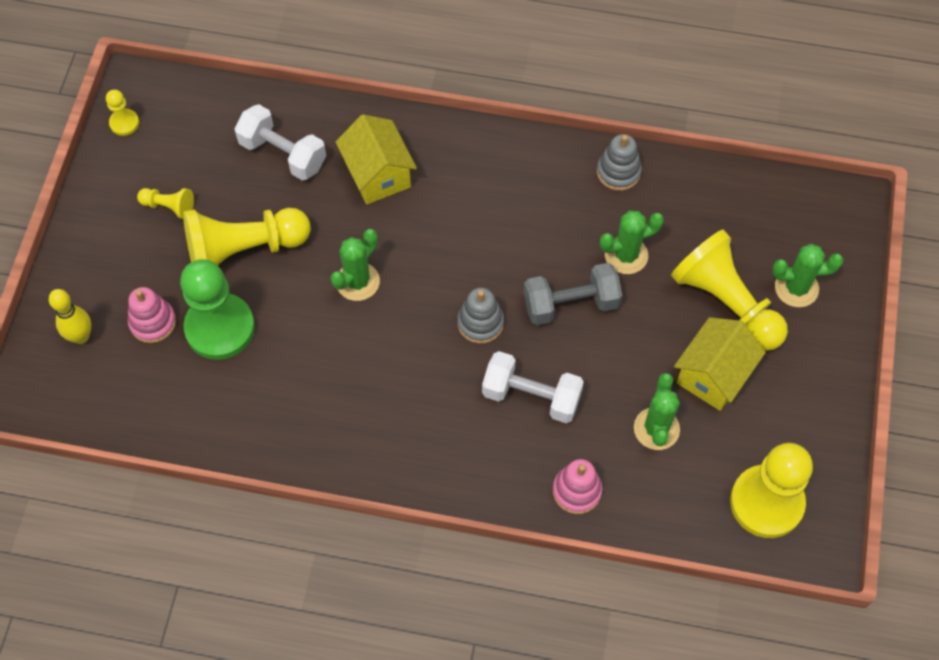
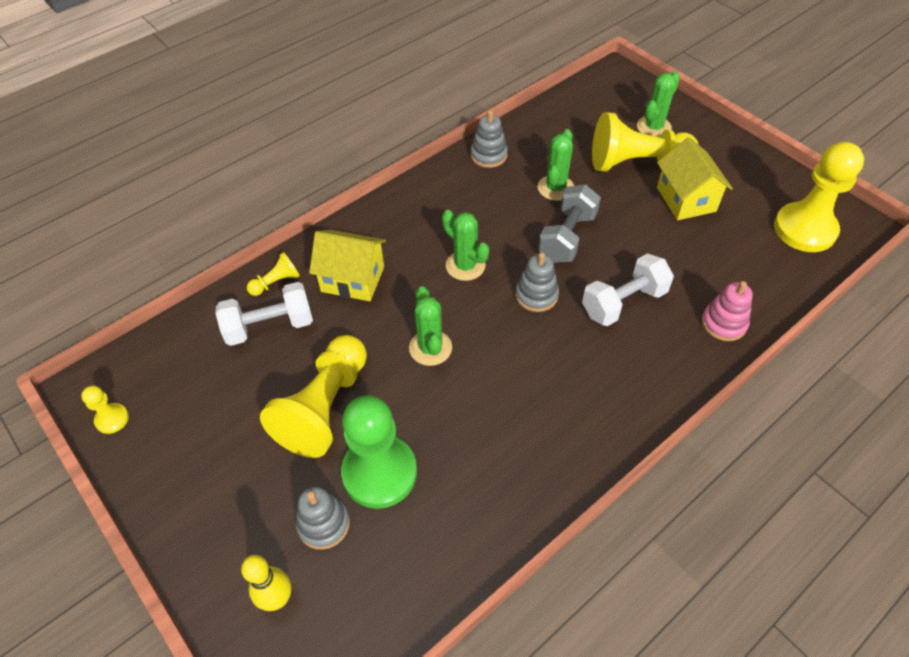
camera: 50 degrees left, 10 degrees down
(153, 322) = (323, 524): pink stacking toy -> grey stacking toy
(169, 206) = (227, 437): yellow pawn -> yellow pawn (276, 282)
(656, 428) = (705, 250): green cactus -> green cactus (465, 265)

